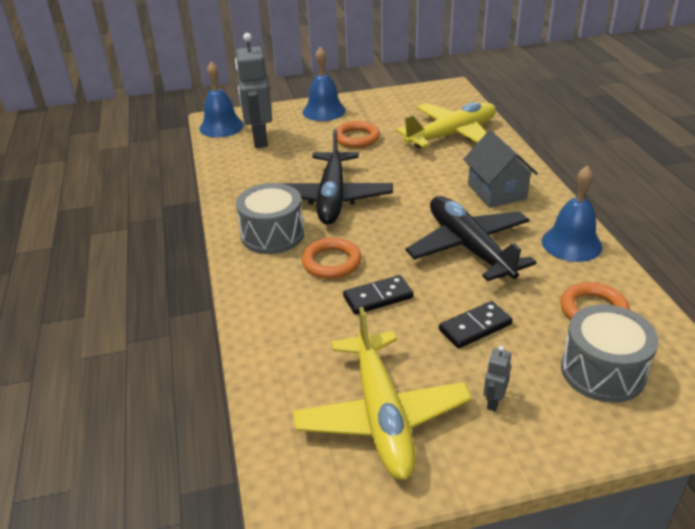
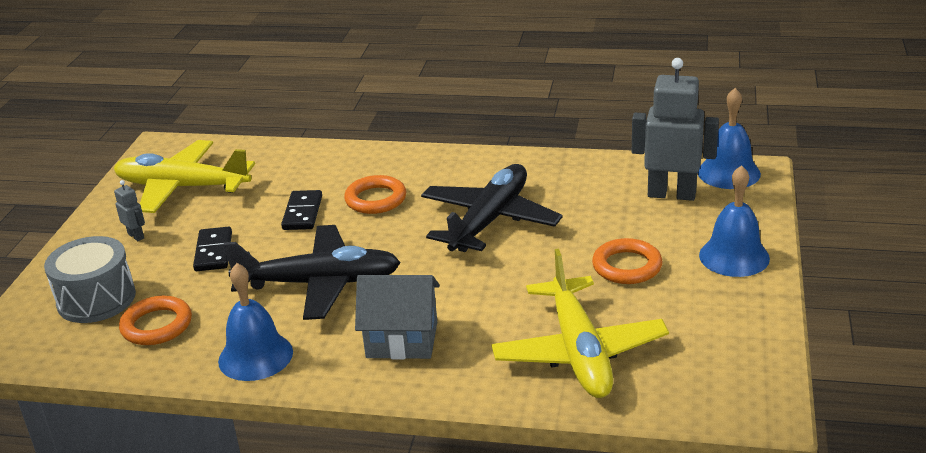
camera: 115 degrees right, 5 degrees down
(272, 235) = (451, 176): grey drum -> none
(332, 198) = (490, 220): black plane -> black plane turned 90 degrees clockwise

